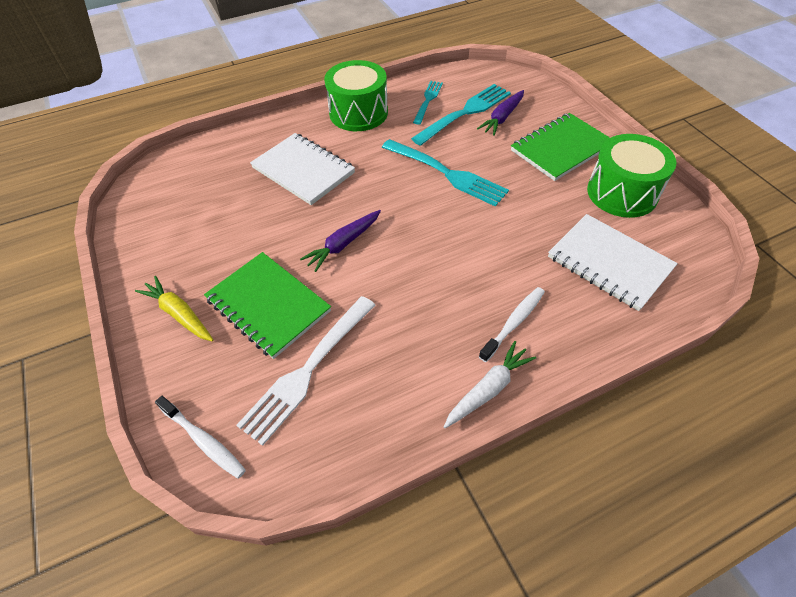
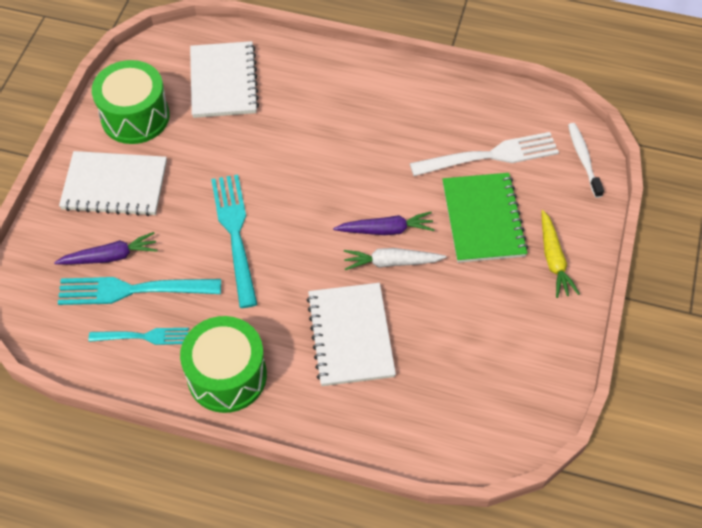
camera: 140 degrees left, 5 degrees up
(428, 100) = (143, 336): turquoise fork -> turquoise fork turned 150 degrees counterclockwise
(488, 389) = (392, 72): white carrot -> white carrot (391, 262)
(514, 323) = (333, 93): white toothbrush -> none
(561, 148) = (115, 185): green notebook -> white notebook

